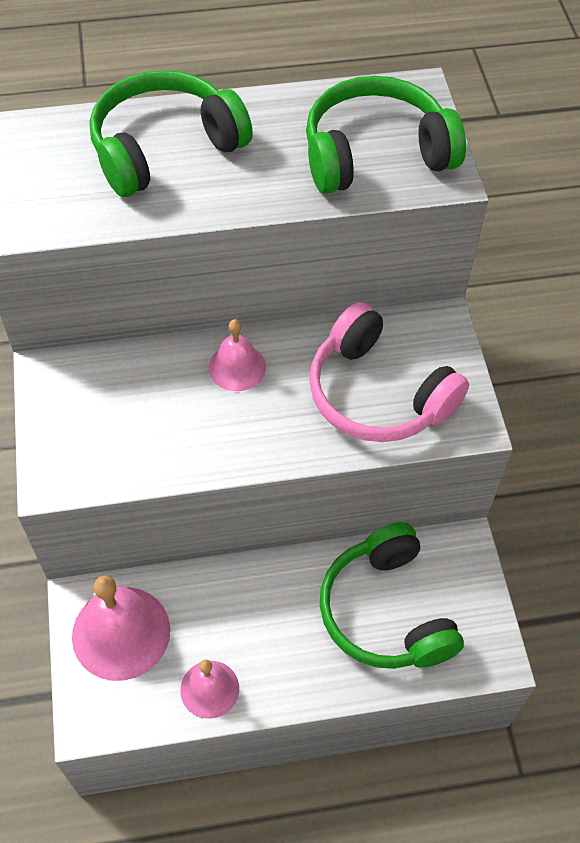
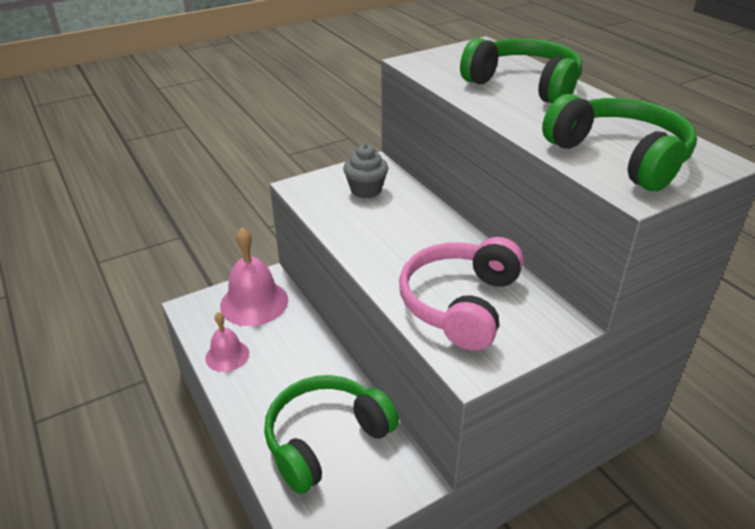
camera: 70 degrees right, 20 degrees down
(108, 404) = (366, 190): none -> grey cupcake
(237, 367) = (432, 231): pink bell -> none

